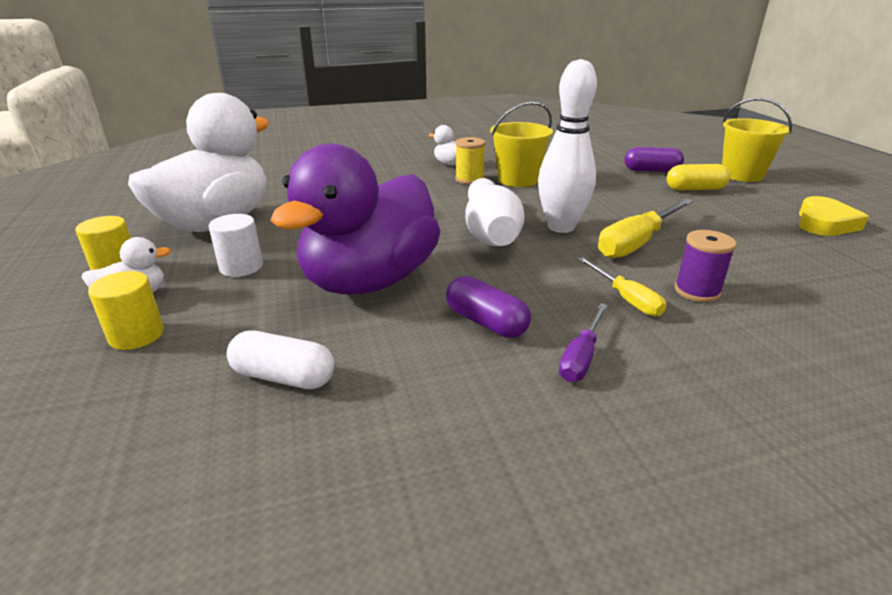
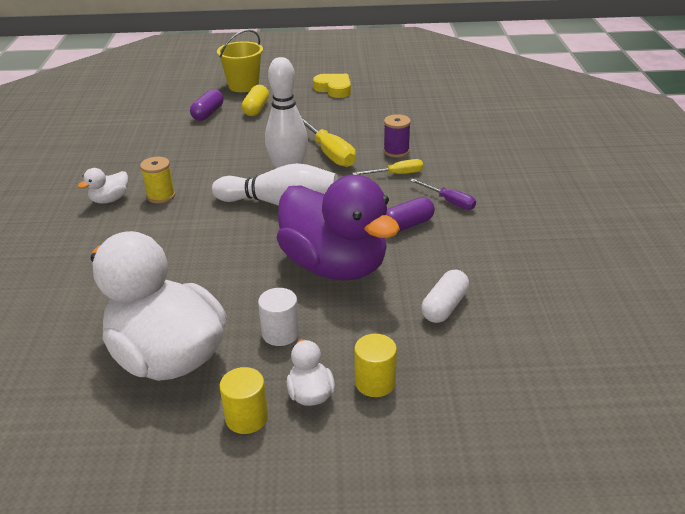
camera: 75 degrees left, 5 degrees up
(517, 180) = (181, 173): yellow bucket -> none

